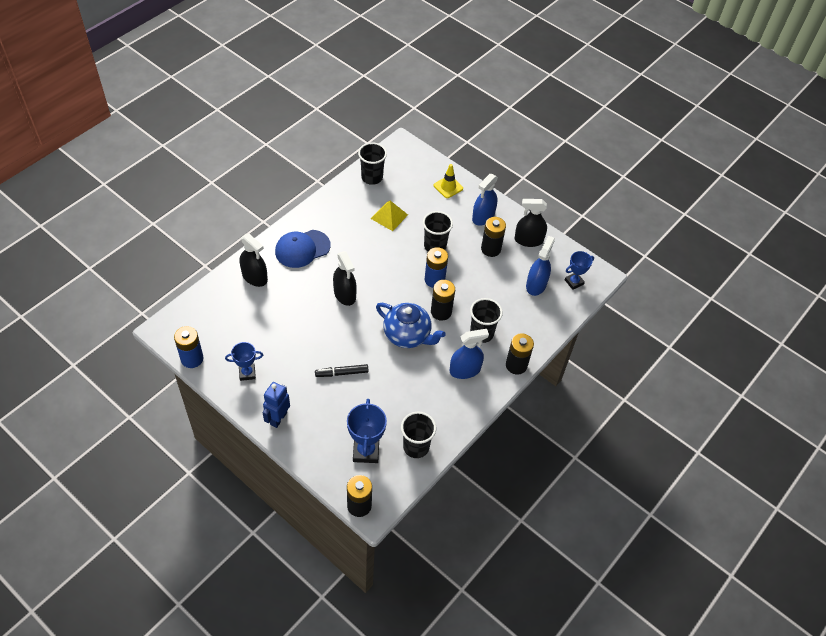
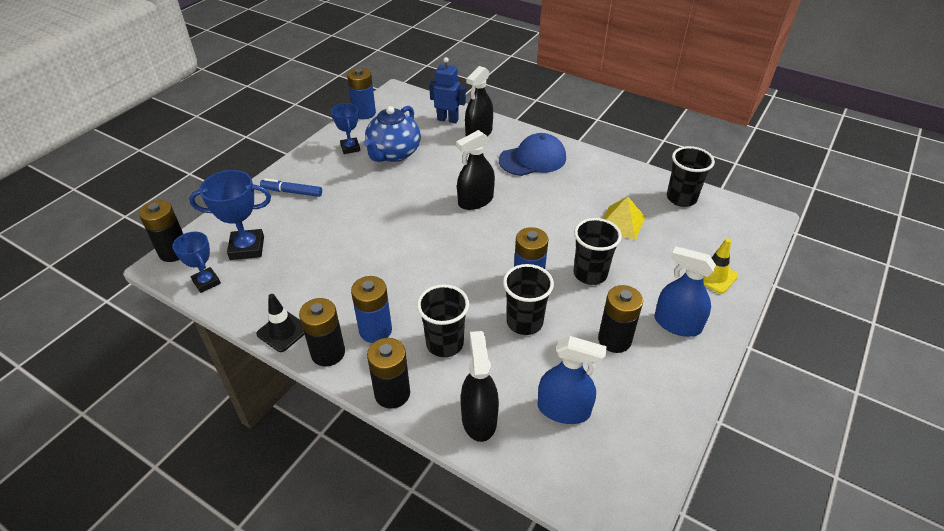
camera: 85 degrees right, 10 degrees down
(278, 418) = (293, 176): blue robot -> blue robot (448, 119)
(300, 419) = (292, 192): none -> blue marker
(302, 249) = (533, 159): blue cap -> blue cap turned 105 degrees clockwise
(341, 373) = (357, 214): black marker -> none
(407, 335) = (424, 264): blue teapot -> blue teapot (393, 154)
(416, 447) = (250, 292): black cup -> black cup (524, 322)
(441, 312) = (473, 293): black battery -> black battery (328, 353)
(457, 425) = (283, 331): none -> black traffic cone
(465, 370) = (375, 330): blue spray bottle -> blue battery
(528, 240) = (658, 390): black spray bottle -> black spray bottle (479, 419)
(574, 282) = (591, 471): blue trophy -> blue trophy (206, 282)

